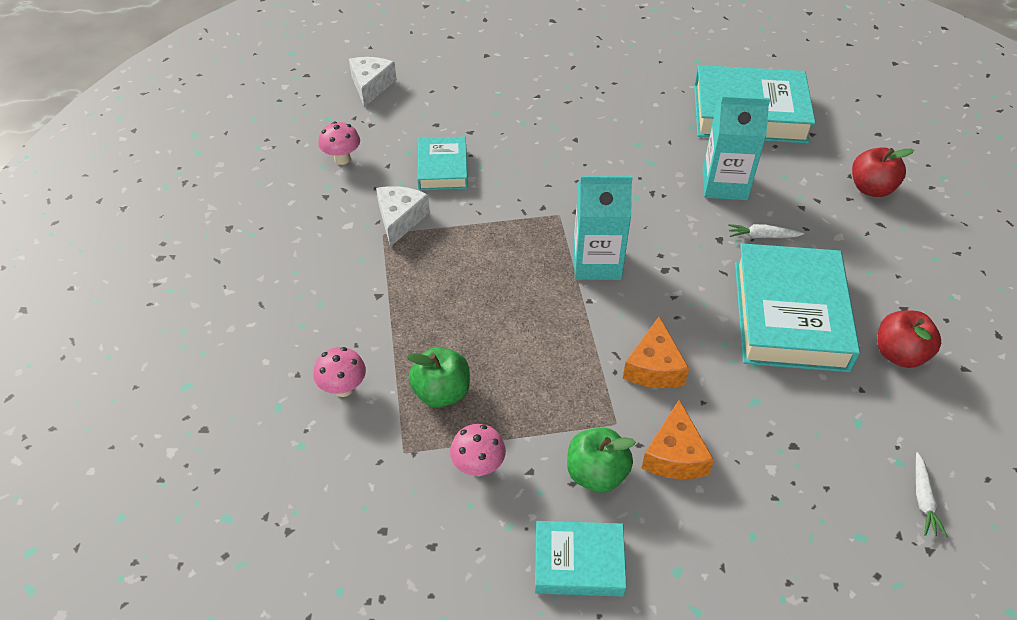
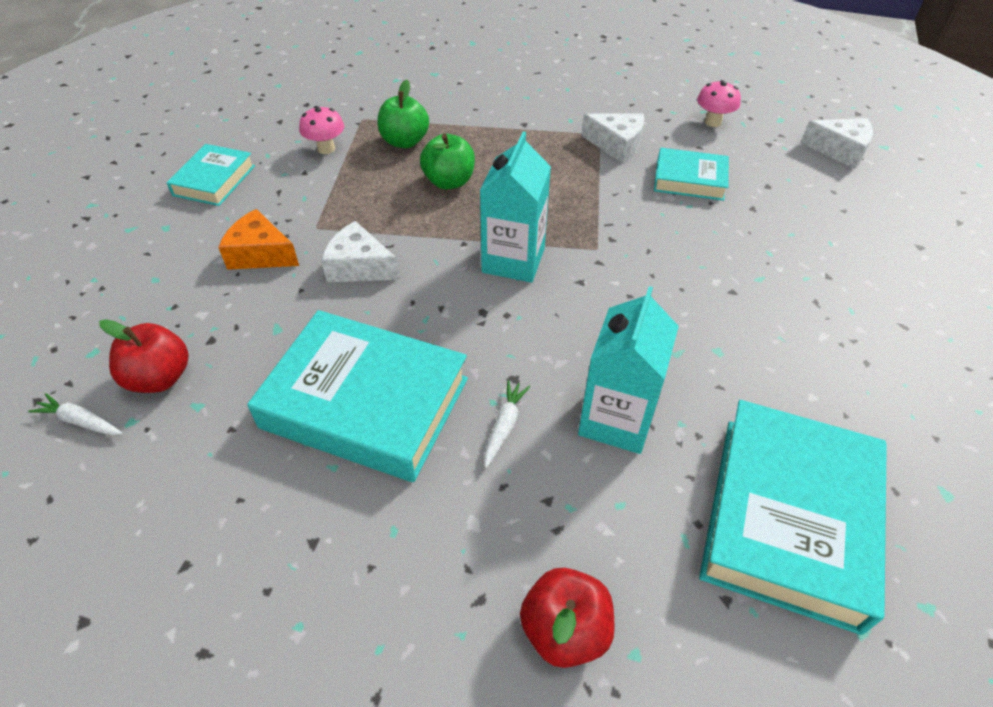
camera: 105 degrees right, 0 degrees up
(343, 388) = (435, 99): pink mushroom -> none
(596, 473) = (277, 205): green apple -> green apple (449, 182)
(654, 367) = (359, 266): orange cheese -> white cheese
(899, 354) = (250, 495): red apple -> red apple (160, 378)

